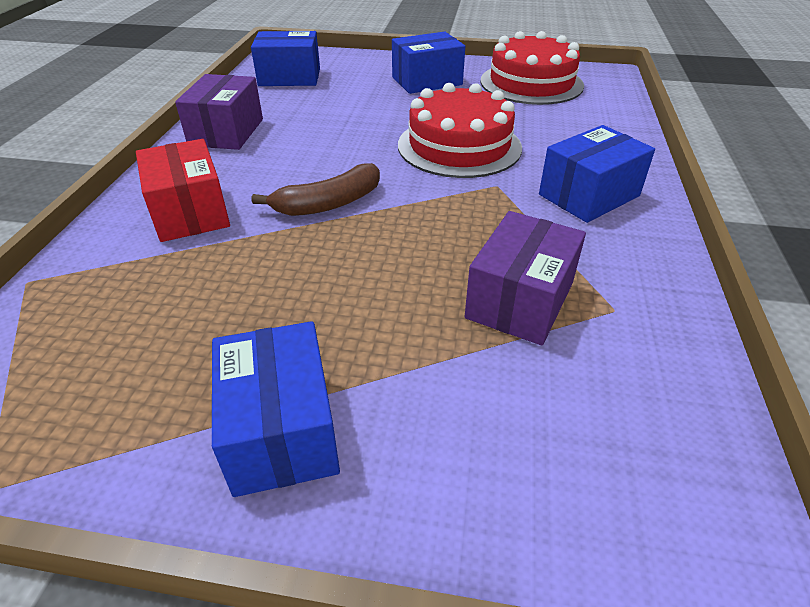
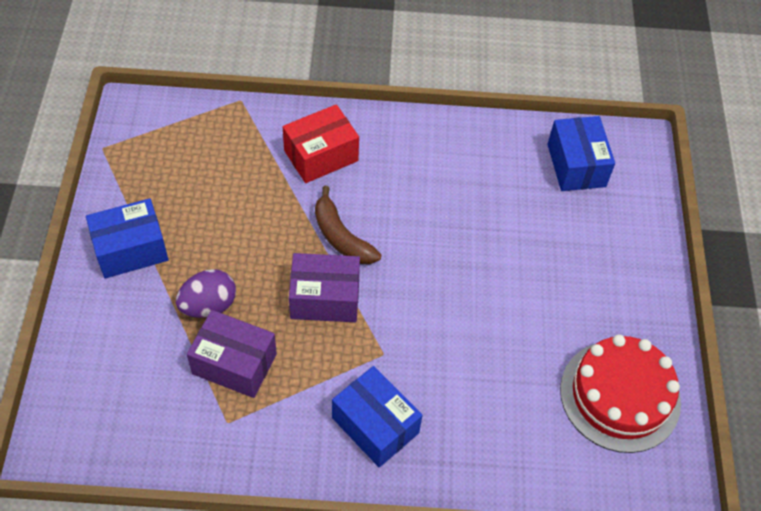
camera: 80 degrees right, 15 degrees up
(226, 132) = (446, 145): purple box -> purple box (325, 298)
(419, 325) = (208, 305): none -> purple egg
(427, 81) = (598, 289): blue box -> none
(459, 146) = (450, 324): red cake -> none

